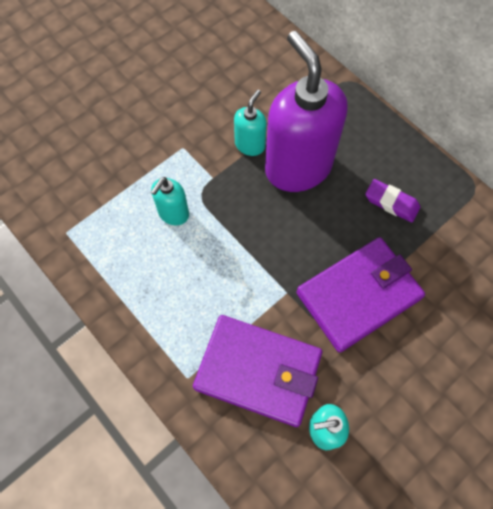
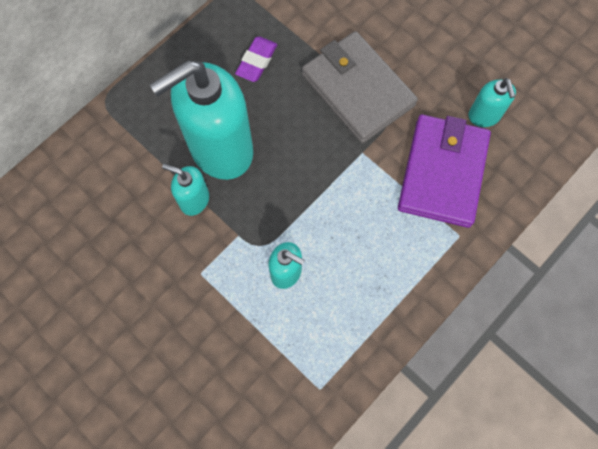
camera: 95 degrees left, 5 degrees up
(298, 167) = (220, 149): purple soap dispenser -> turquoise soap dispenser
(358, 295) = (357, 90): purple wallet -> grey wallet

